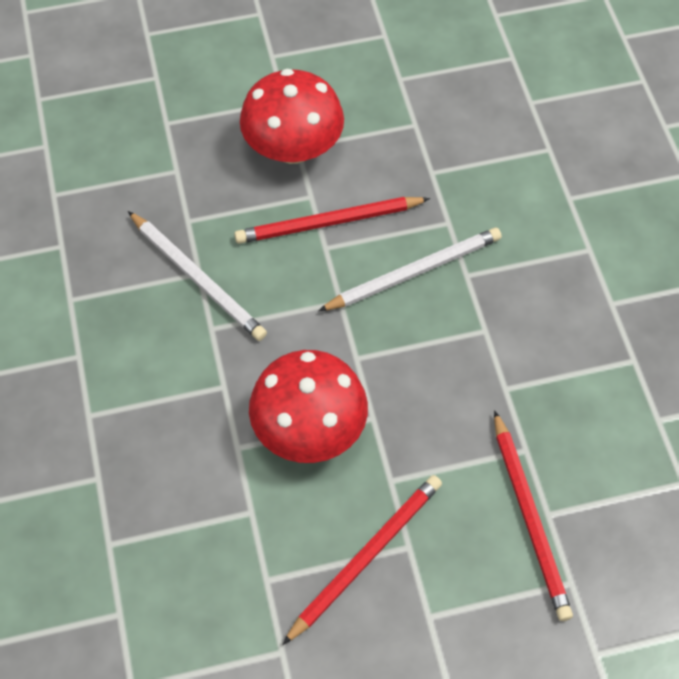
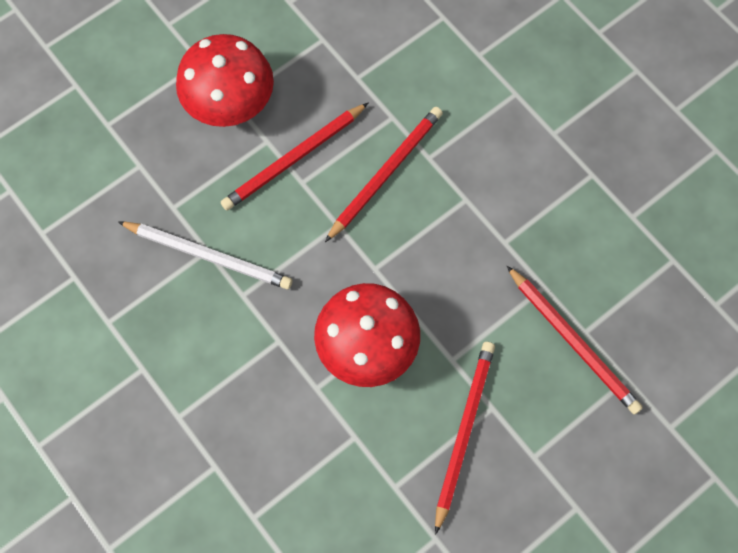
camera: 25 degrees left, 10 degrees up
(414, 272) = (385, 173): white pencil -> red pencil

